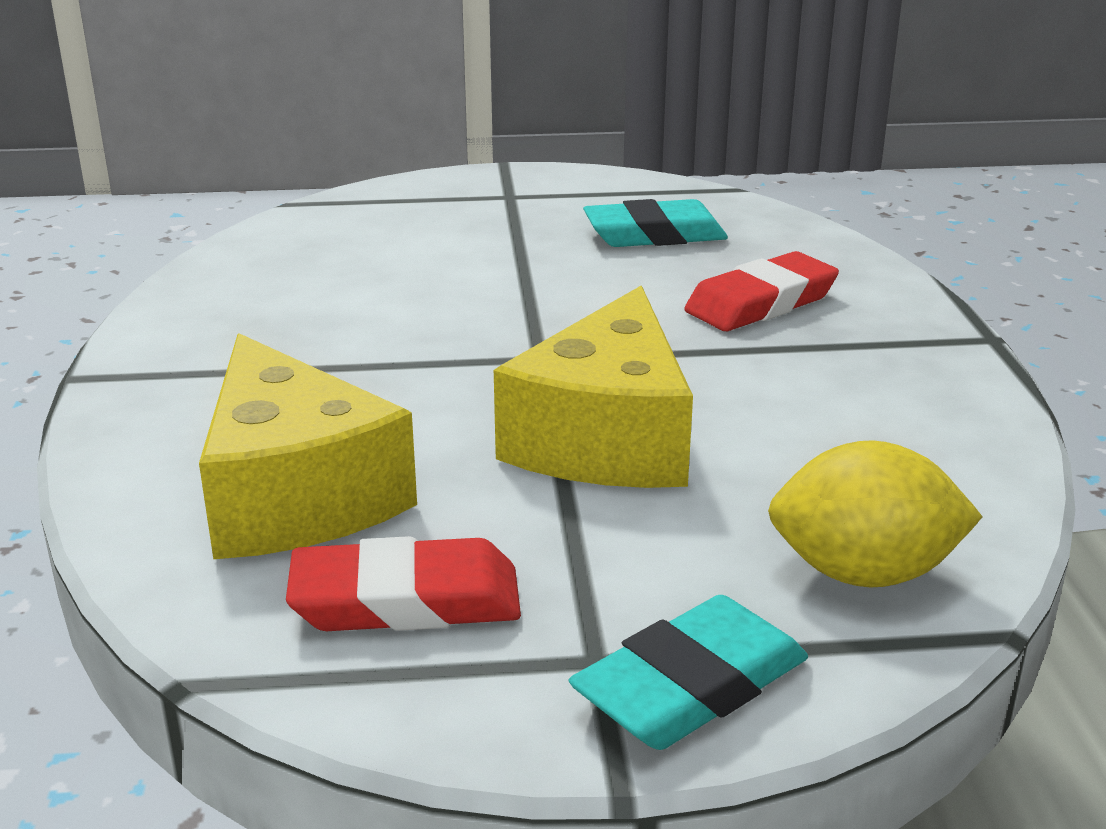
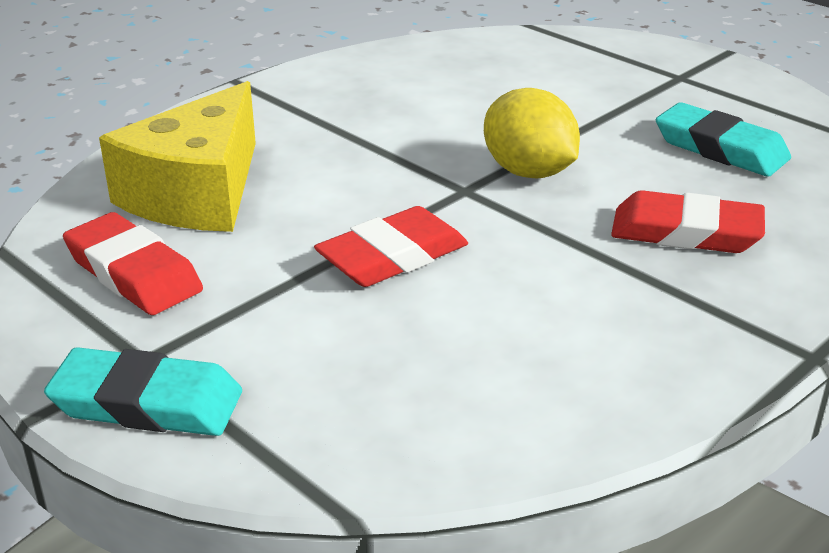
camera: 50 degrees right, 5 degrees up
(606, 438) = (392, 256): yellow cheese -> red eraser
(863, 573) = (350, 422): yellow lemon -> yellow lemon (528, 172)

